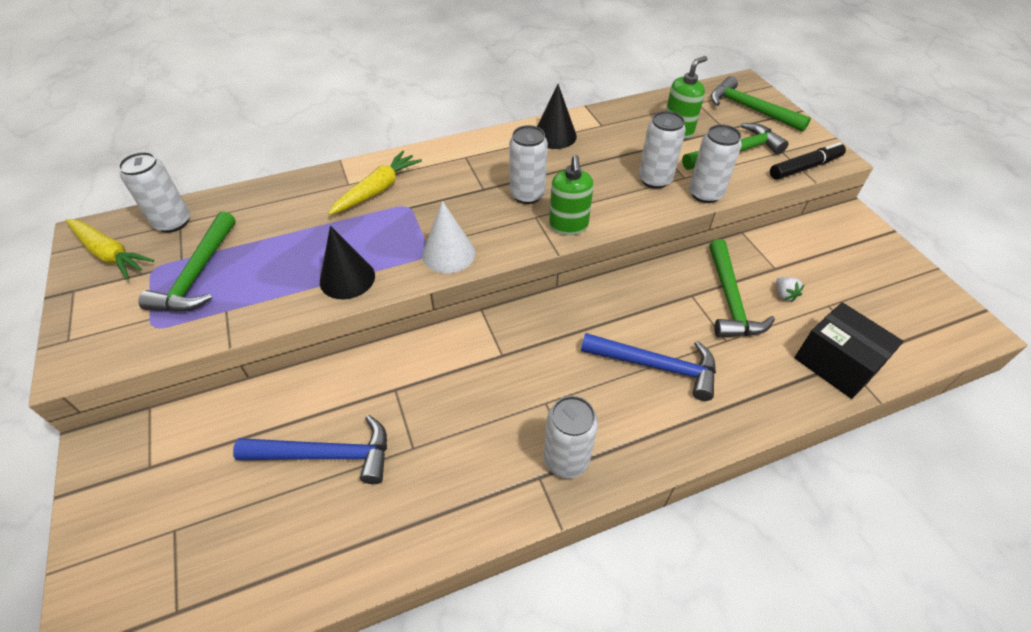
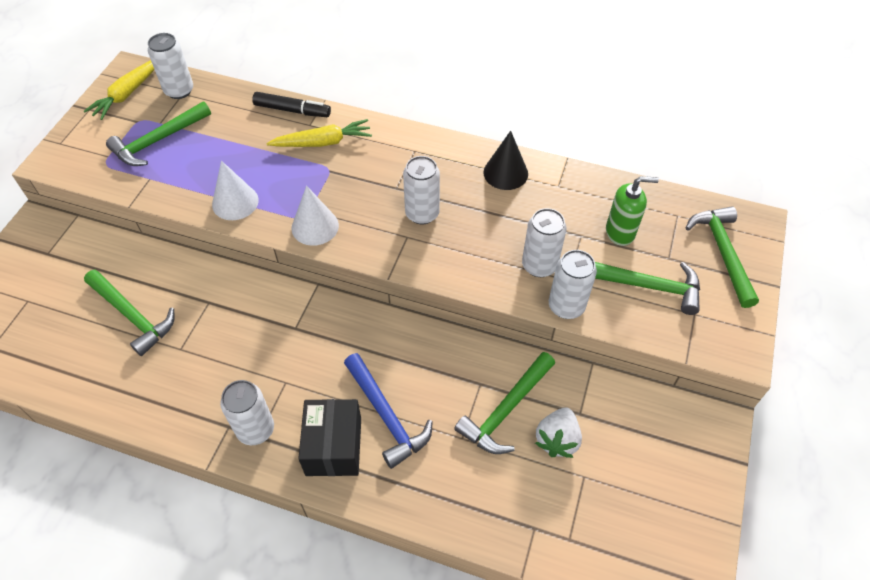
camera: 40 degrees right, 5 degrees up
(110, 254) = (127, 94): yellow carrot -> yellow carrot turned 45 degrees clockwise
(326, 455) = (132, 316): blue hammer -> green hammer
(347, 278) = (235, 202): black cone -> white cone
(568, 226) = (421, 260): green soap dispenser -> none
(784, 294) = (557, 440): white strawberry -> white strawberry, size x1.78
(805, 167) = (694, 343): black marker -> black marker (292, 110)
(836, 363) = (526, 522): black box -> black box (334, 446)

